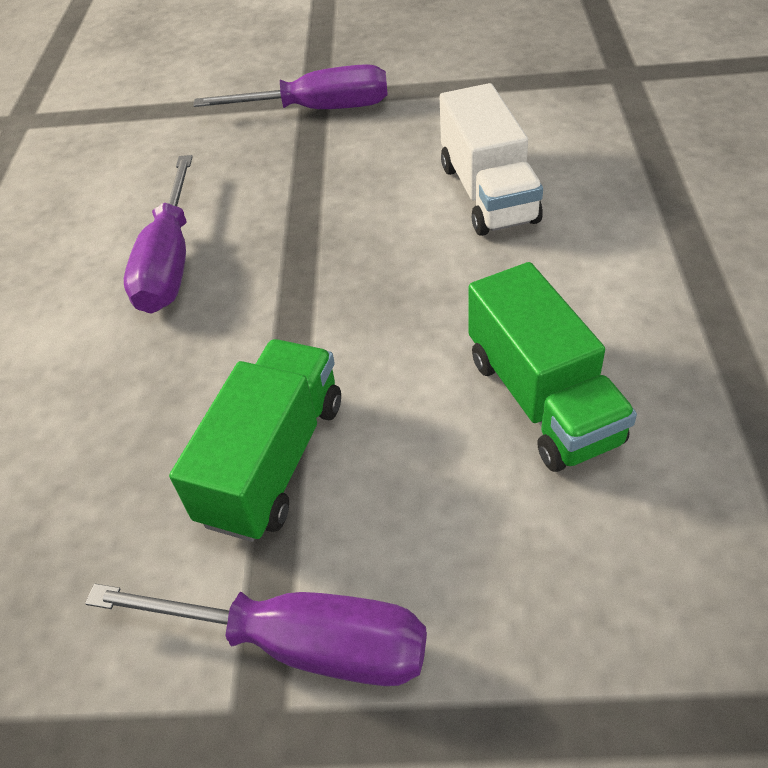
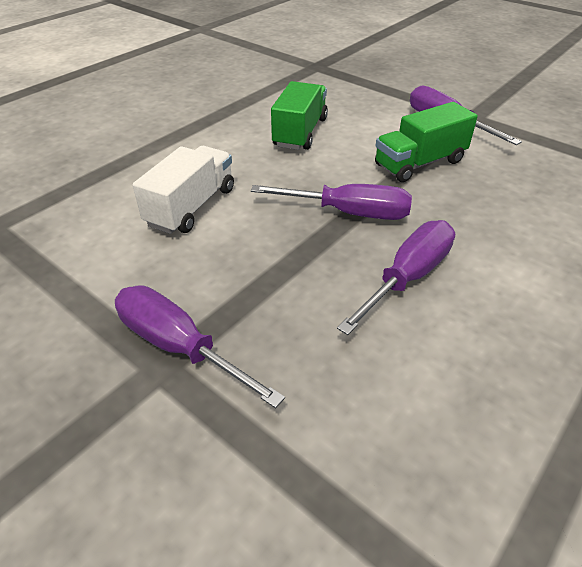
camera: 145 degrees left, 5 degrees down
(302, 296) = (348, 213): none -> purple screwdriver

